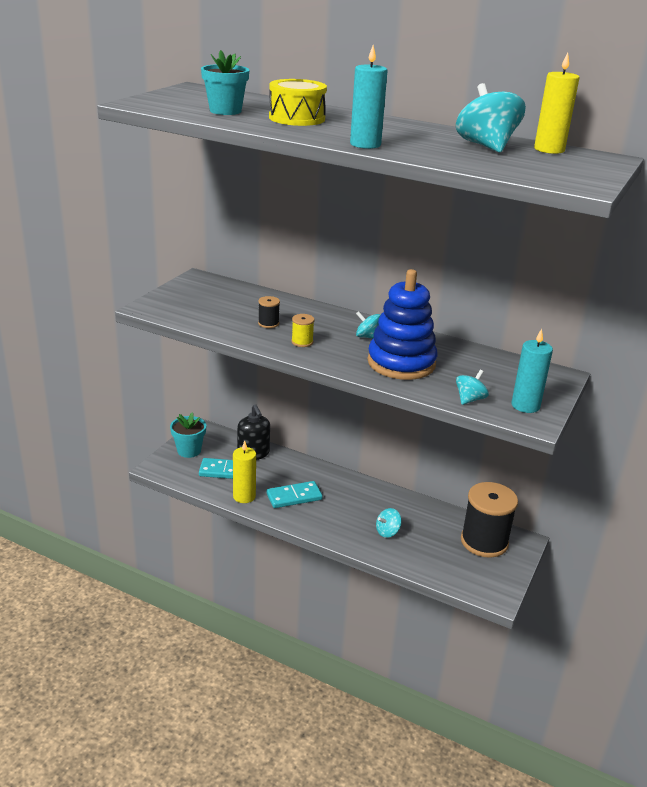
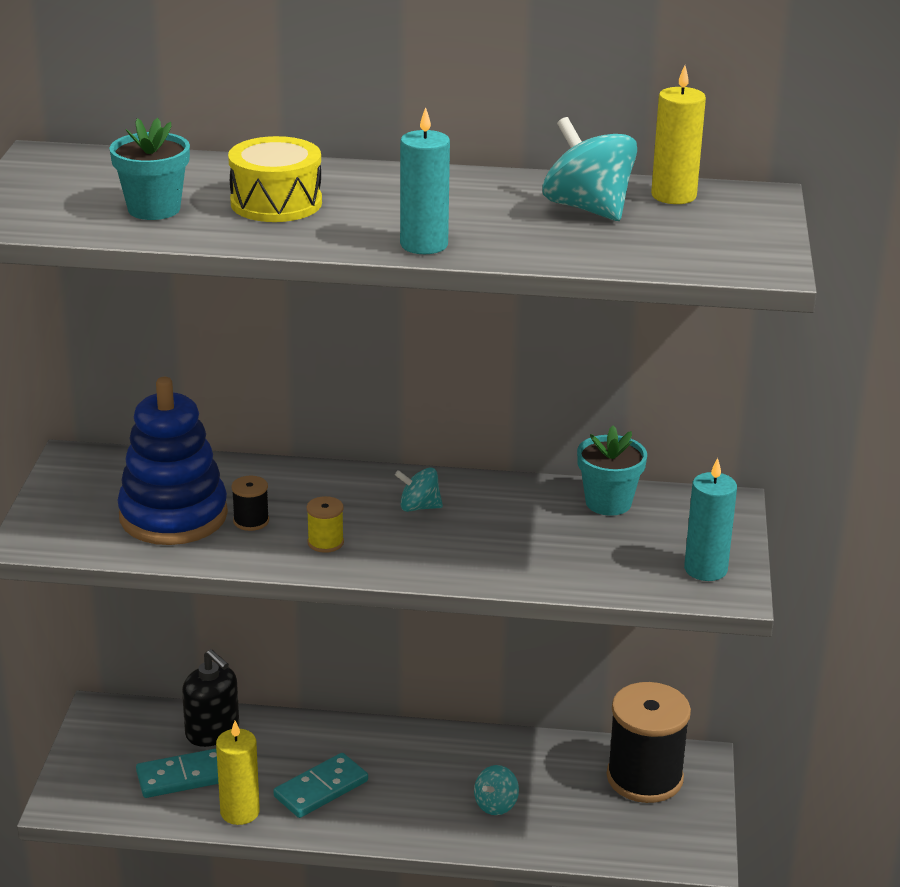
camera: 20 degrees left, 0 degrees up
(189, 450) = (100, 757): turquoise flower pot -> turquoise flower pot (608, 503)
(401, 363) = (495, 542): blue stacking toy -> blue stacking toy (173, 516)
(469, 399) = (626, 579): turquoise spinning top -> none

